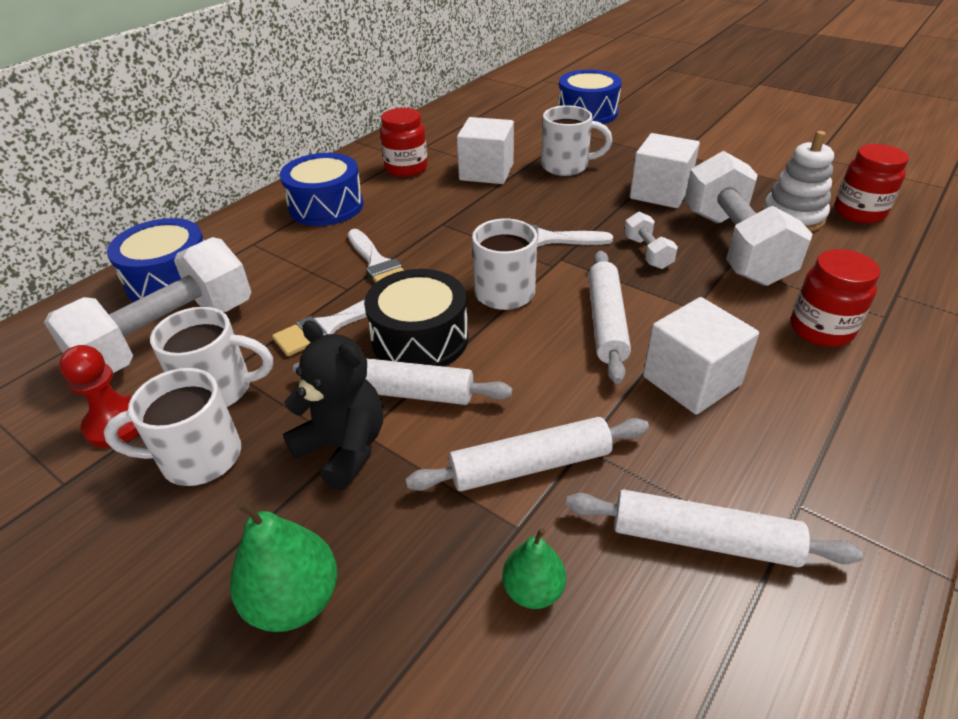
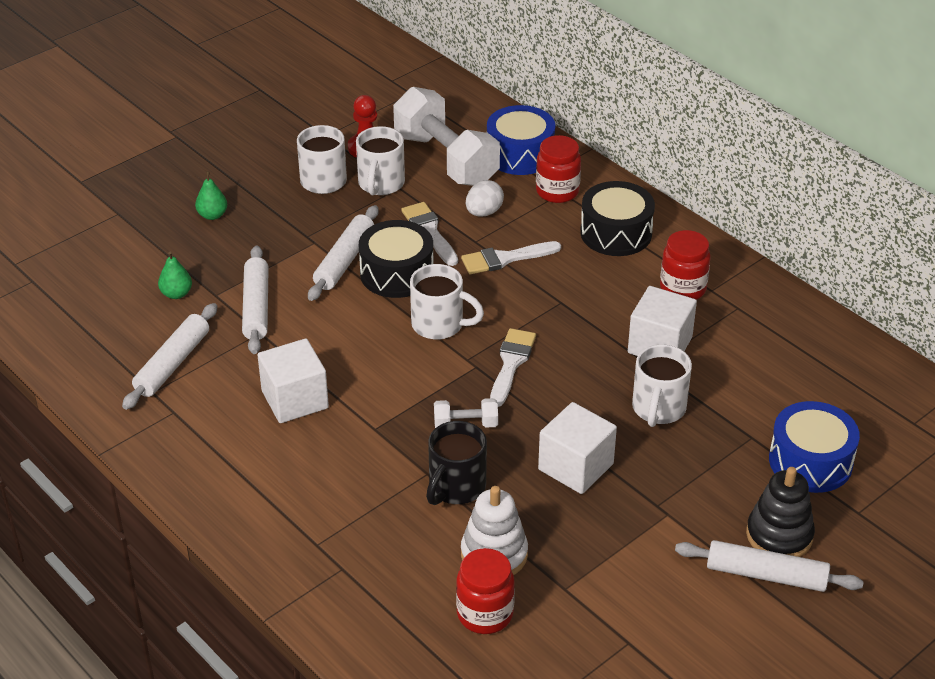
camera: 100 degrees right, 0 degrees up
(290, 290) = (484, 212): none -> white egg
(294, 599) = (212, 215): green pear -> green pear, size x0.63
(326, 206) = (616, 233): blue drum -> black drum
(344, 448) = (305, 234): black teddy bear -> none
(606, 322) = (378, 373): white rolling pin -> white rolling pin (766, 575)
(666, 118) = (779, 535): none -> black stacking toy
(734, 246) = (456, 487): white dumbbell -> black mug
(821, 329) = (318, 494): red jar -> red jar (557, 191)

